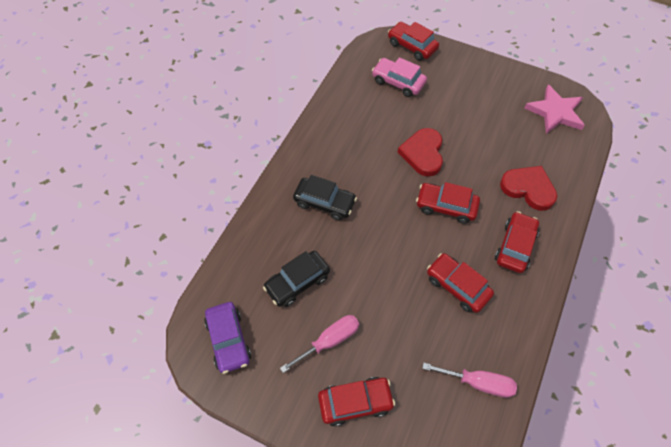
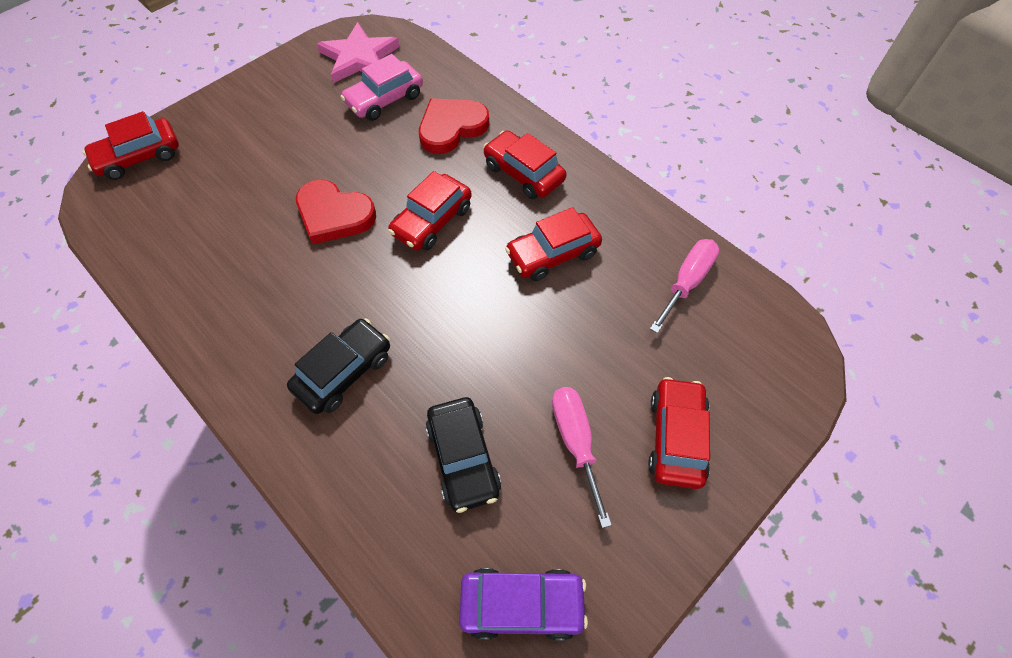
camera: 70 degrees left, 0 degrees up
(398, 82) = (191, 198): pink car -> pink car (384, 99)

